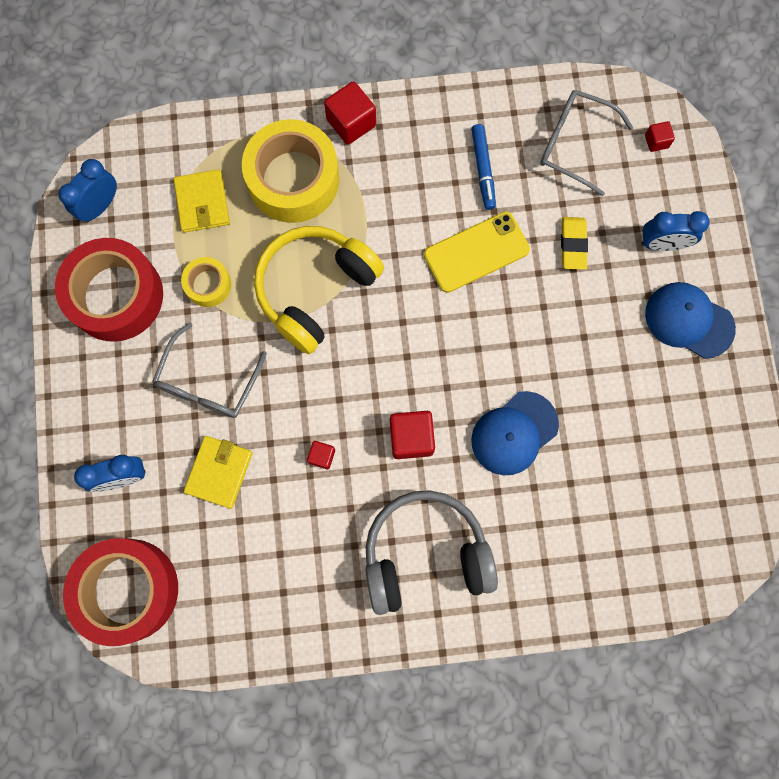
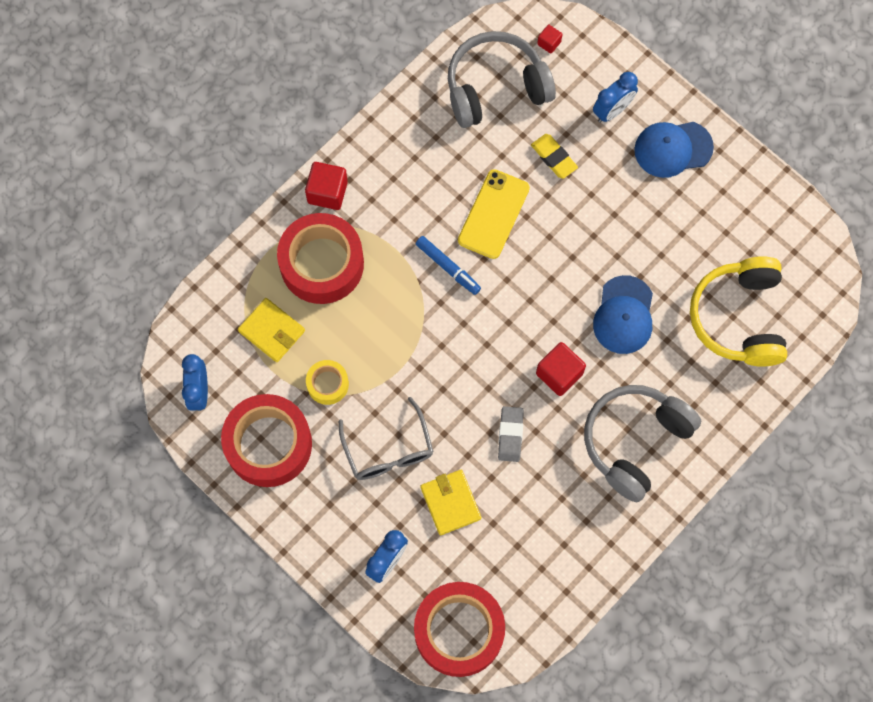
camera: 40 degrees left, 5 degrees down
(293, 179) = (322, 264): yellow tape -> red tape
(315, 290) = (406, 328): yellow headphones -> yellow headphones (739, 318)
(322, 456) = (510, 435): red cube -> grey eraser
(483, 169) = (448, 154): blue marker -> blue marker (448, 267)
(574, 144) = (496, 87): grey glasses -> grey headphones

